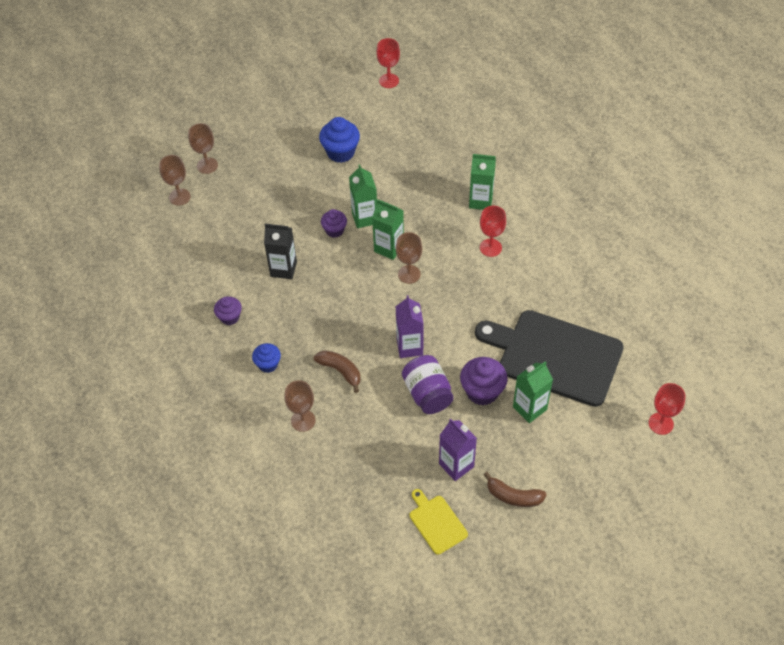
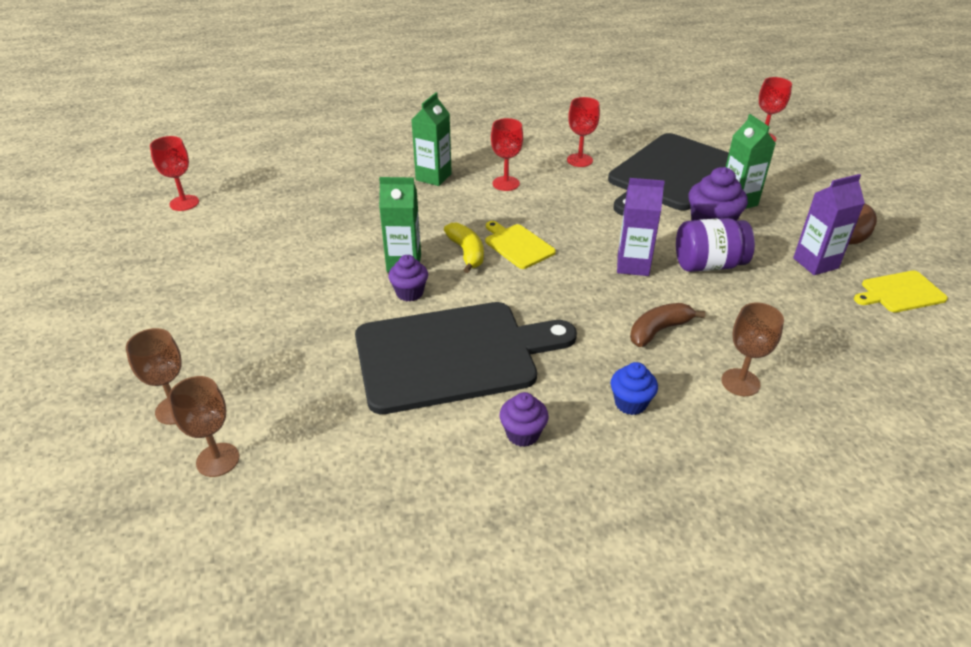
camera: 75 degrees left, 15 degrees down
(283, 269) = (453, 355): black carton -> black cutting board
(340, 152) = (272, 263): blue cupcake -> none
(389, 248) = (467, 253): green carton -> yellow banana
(409, 274) = (517, 245): brown goblet -> yellow cutting board
(550, 288) = (579, 160): none -> red goblet

